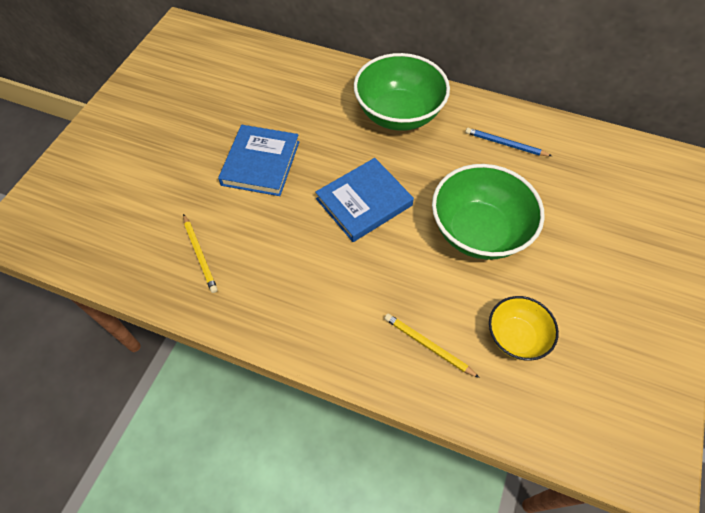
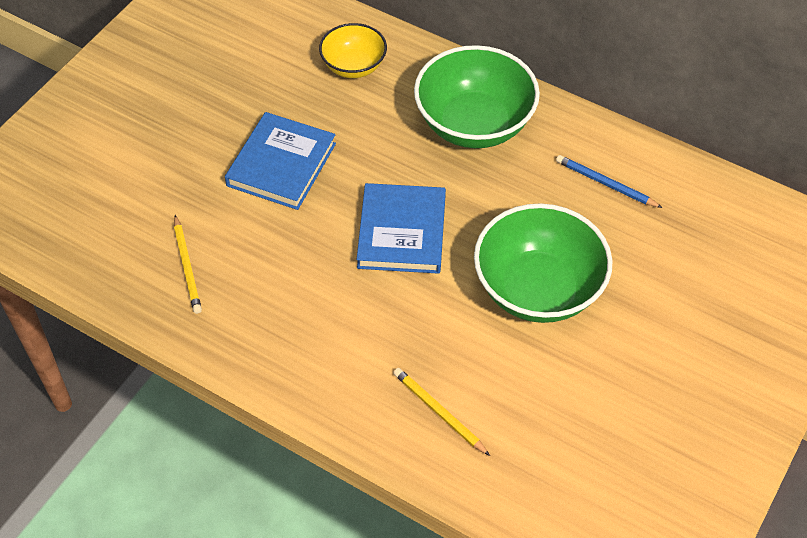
camera: 10 degrees right, 5 degrees down
(364, 202) = (401, 232): blue book -> blue book turned 60 degrees counterclockwise
(516, 337) = (548, 419): yellow bowl -> yellow bowl (353, 66)

